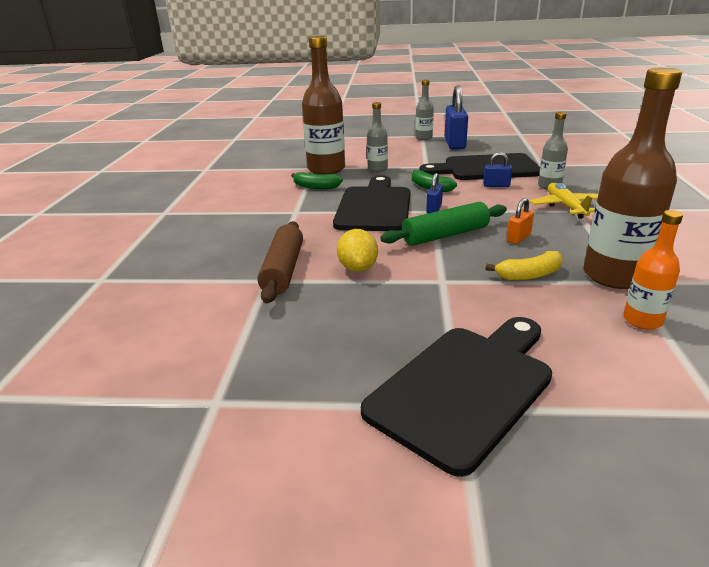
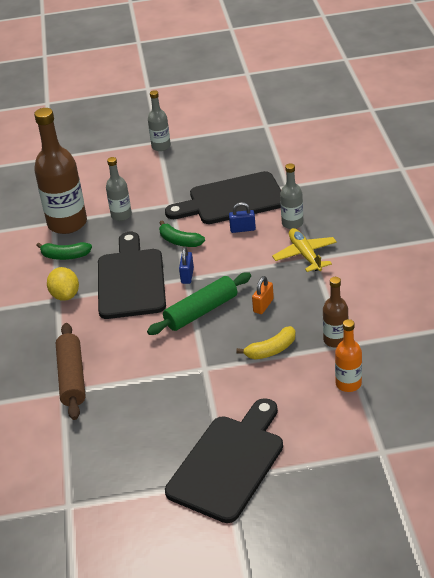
camera: 10 degrees left, 10 degrees up
(358, 268) = (134, 365): yellow lemon -> yellow lemon (65, 295)
(454, 144) = (196, 155): blue padlock -> none
(614, 276) = (335, 340): brown bottle -> brown bottle, size x0.52

